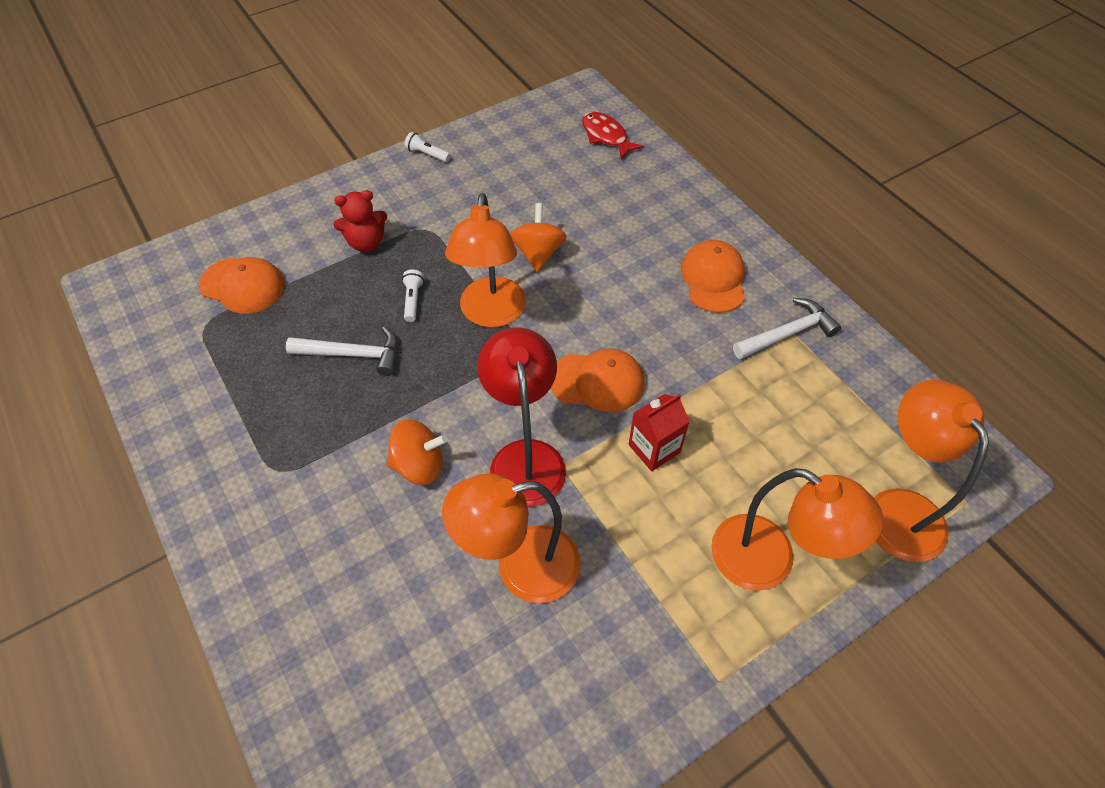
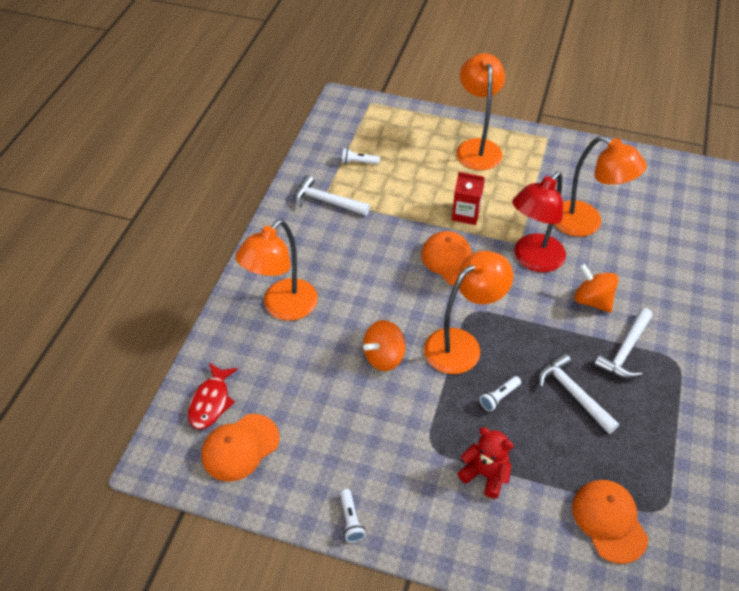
camera: 130 degrees left, 5 degrees down
(339, 437) = (625, 351): none -> white hammer
(713, 279) = (314, 253): orange cap -> orange cap (240, 447)
(836, 405) = (359, 162): none -> white flashlight
(897, 508) = (399, 121): orange lamp -> orange lamp (283, 307)

